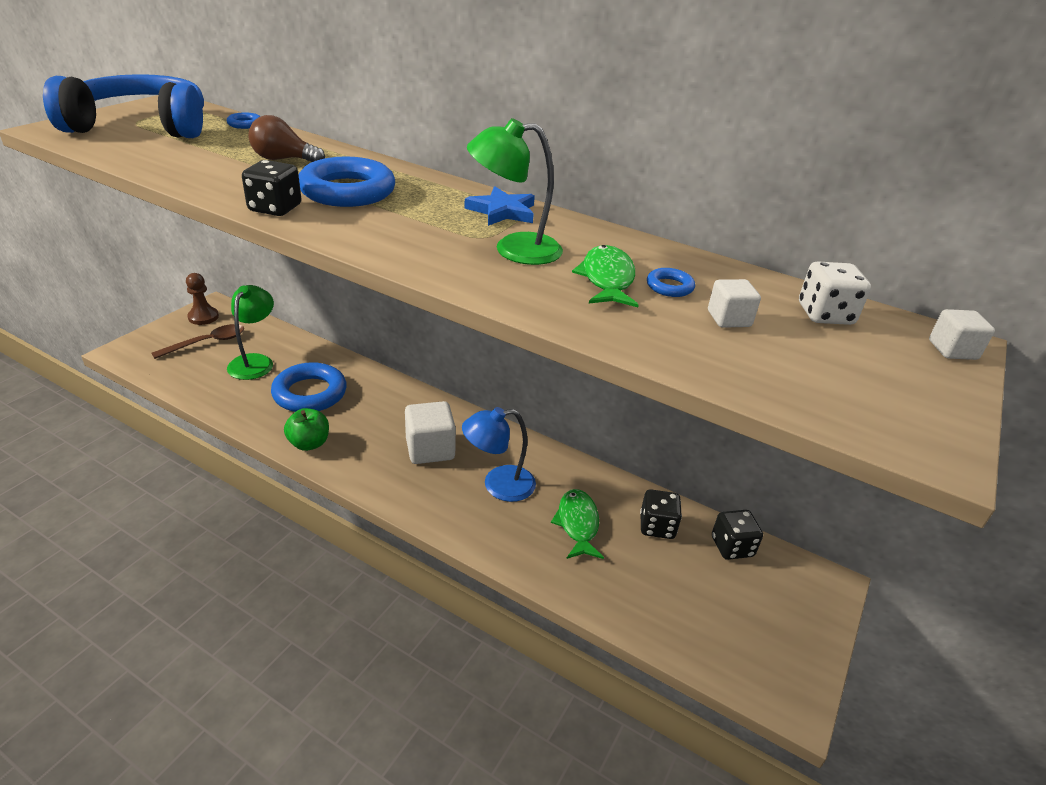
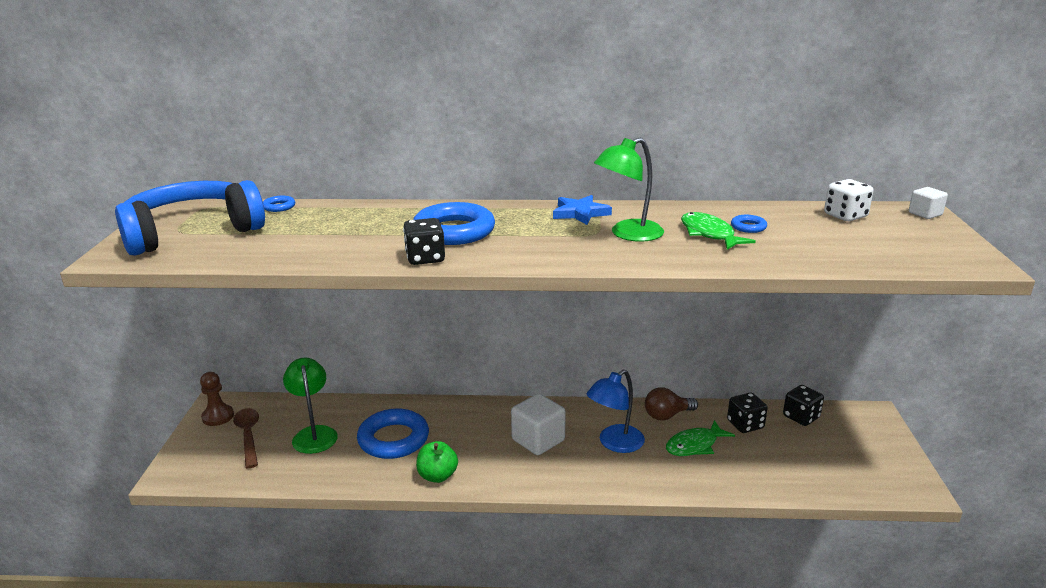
camera: 25 degrees left, 10 degrees down
(207, 343) = (248, 436): brown spoon -> brown spoon turned 45 degrees counterclockwise
(283, 159) = (363, 224): brown light bulb -> brown light bulb (667, 415)
(577, 524) = (694, 445): green fish -> green fish turned 90 degrees counterclockwise
(729, 319) = (804, 234): white cube -> none

